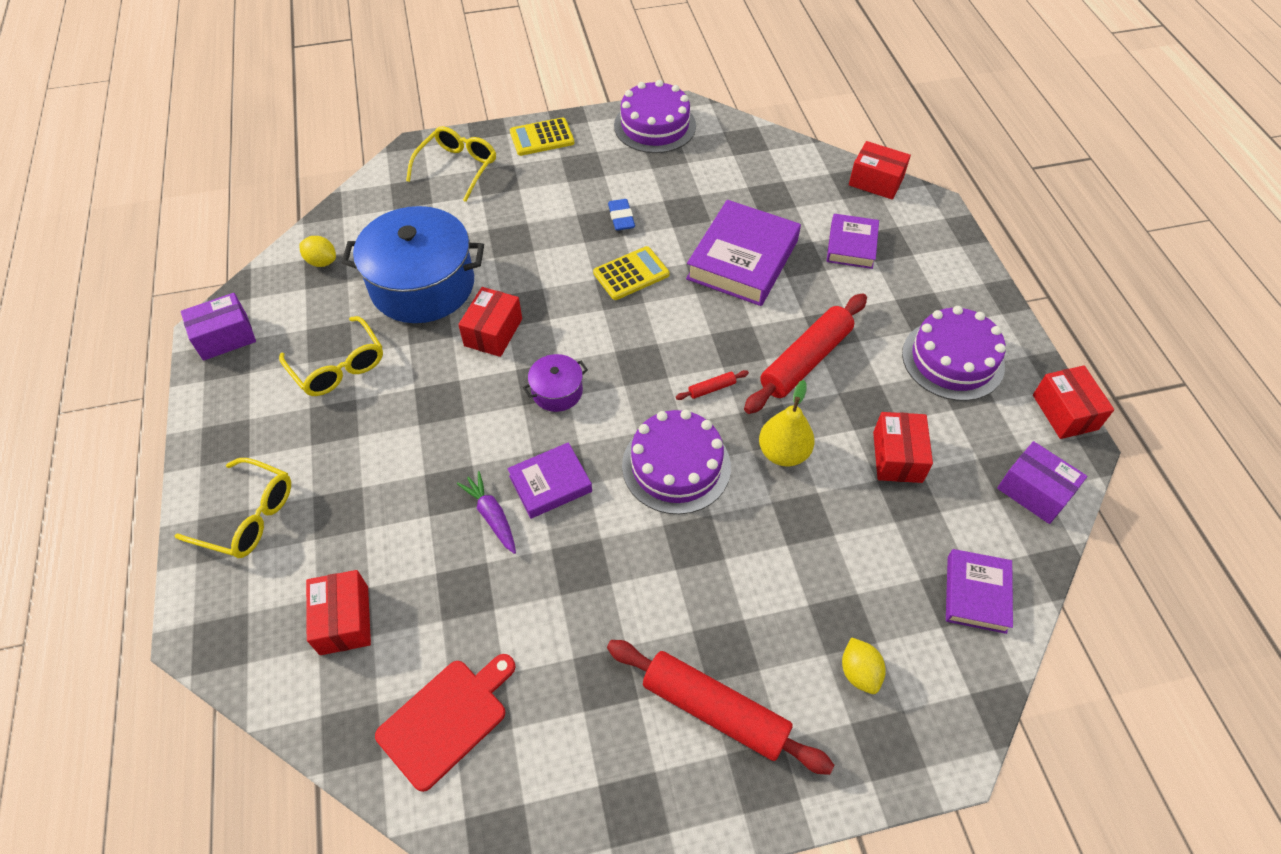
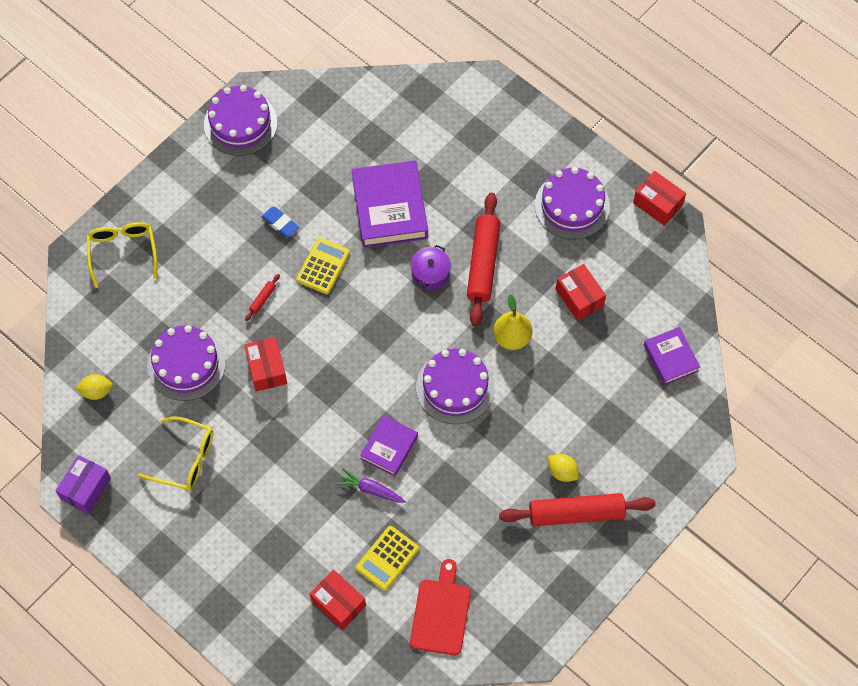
camera: 35 degrees left, 10 degrees up
(248, 517) = (224, 587): yellow glasses -> none
(422, 285) = (186, 364): blue pot -> purple cake
(542, 137) = (163, 186): yellow calculator -> yellow calculator (387, 558)
(557, 391) = (344, 384): purple pot -> purple pot (430, 273)
(712, 388) = (439, 321): red rolling pin -> red rolling pin (263, 299)
(851, 245) = (454, 151): purple book -> none
(859, 672) = (636, 443): yellow lemon -> yellow lemon (562, 472)
(876, 181) = (436, 83): red box -> none
(1034, 491) = (668, 272): purple box -> none

